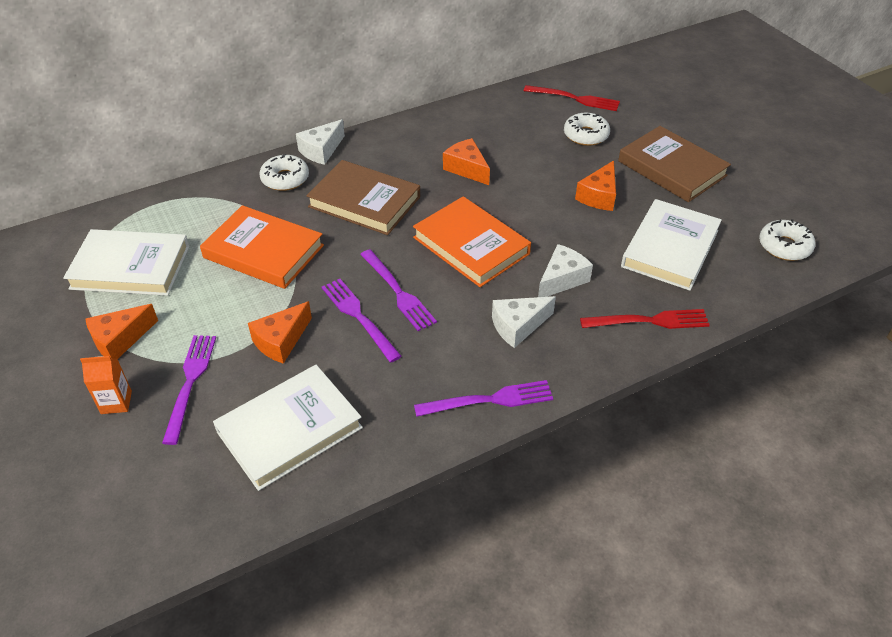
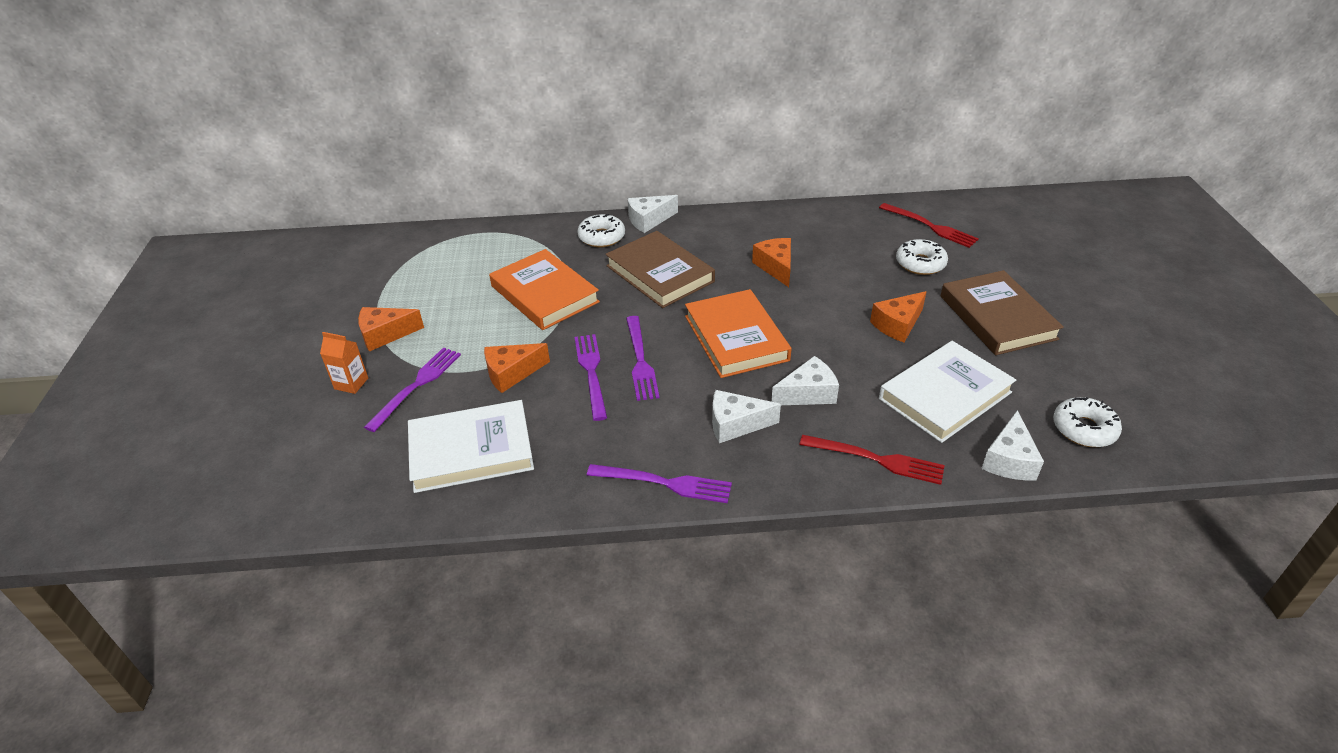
camera: 25 degrees right, 5 degrees down
(130, 267) = (430, 279): white book -> none
(746, 289) = (1009, 460): none -> white cheese

